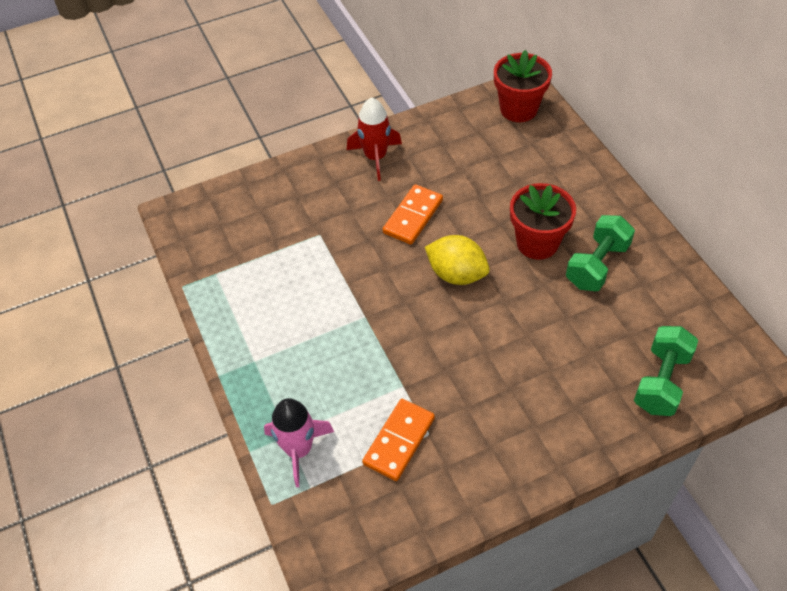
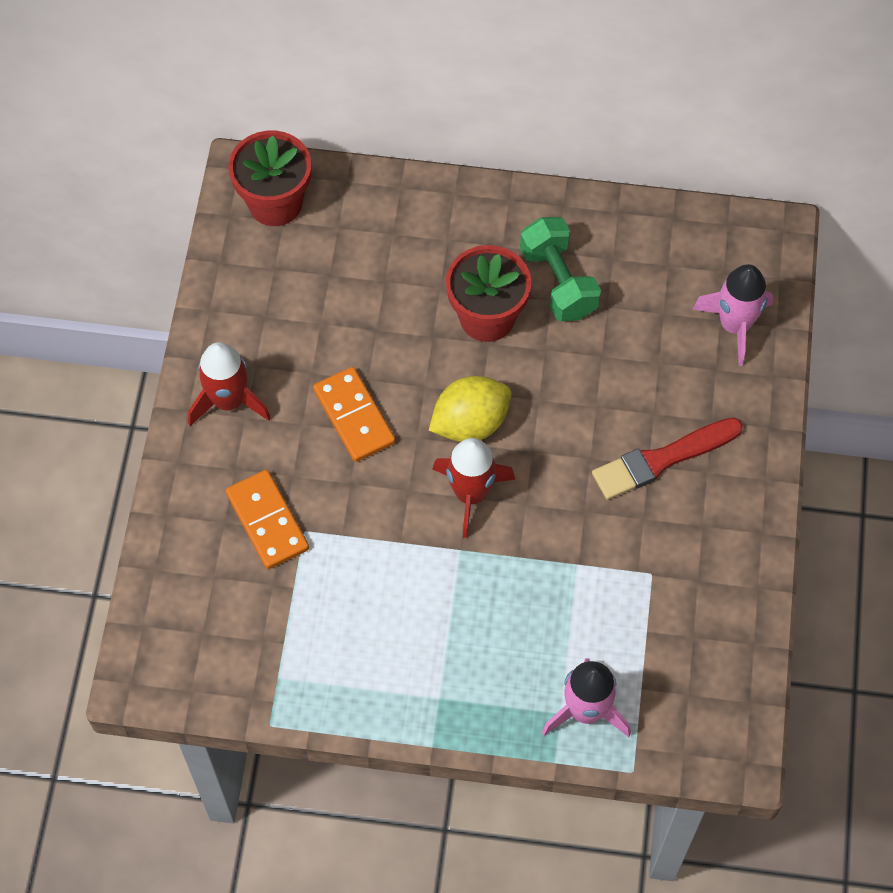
camera: 60 degrees left, 10 degrees up
(399, 441) = (641, 606): orange domino -> orange domino (267, 521)
(408, 301) = (471, 494): none -> red rocket
(519, 393) = (662, 459): none -> red brush
(661, 381) = (735, 325): green dumbbell -> pink rocket

